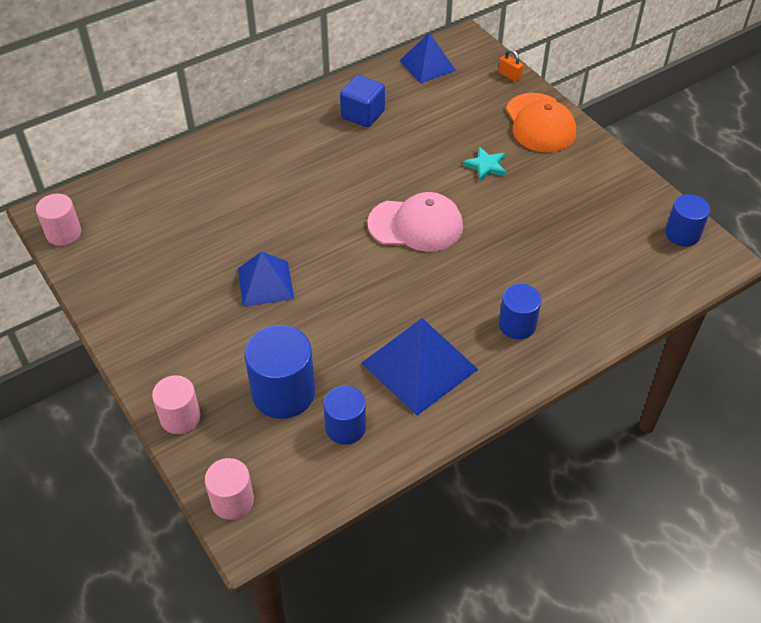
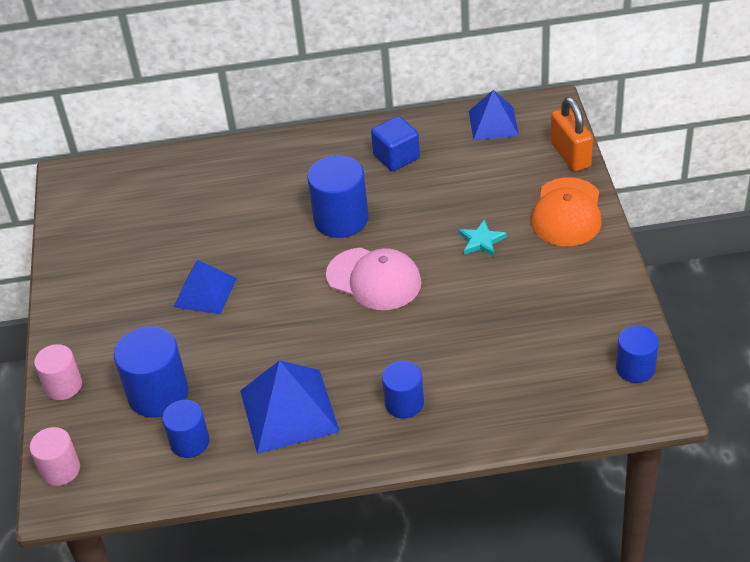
camera: 30 degrees right, 5 degrees down
(63, 233) = (69, 196): pink cylinder -> none
(350, 181) = (341, 219): none -> blue cylinder
(509, 76) = (570, 155): orange padlock -> orange padlock, size x2.02

